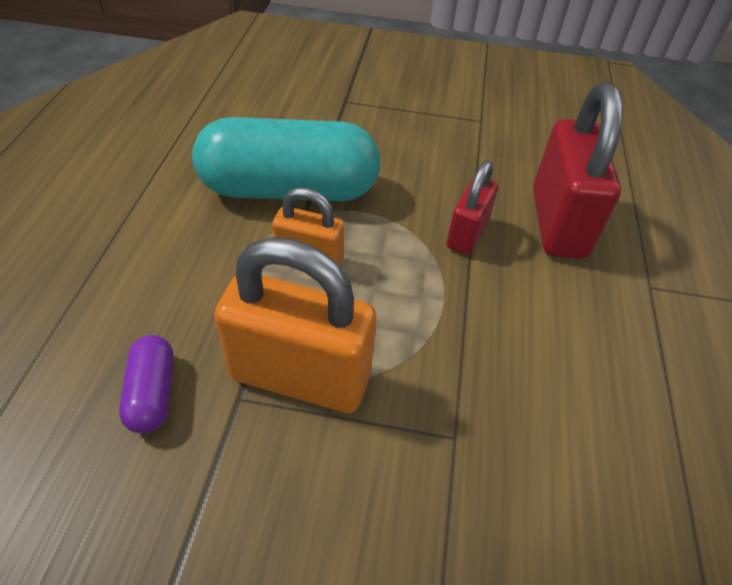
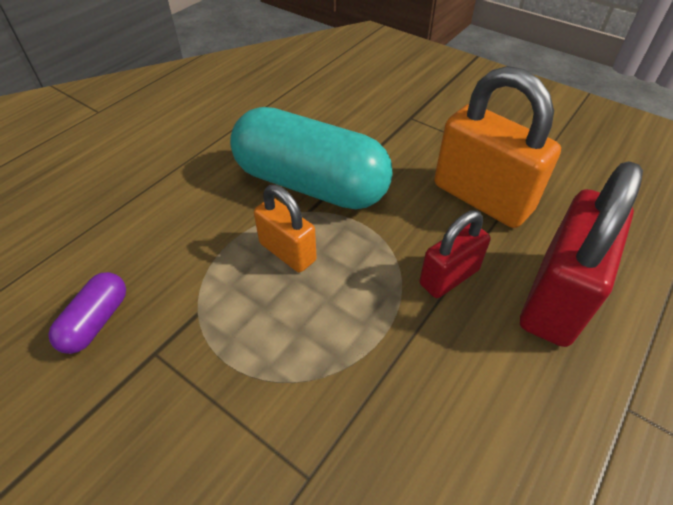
camera: 30 degrees right, 0 degrees up
(300, 377) = (212, 355): orange padlock -> orange padlock (482, 198)

